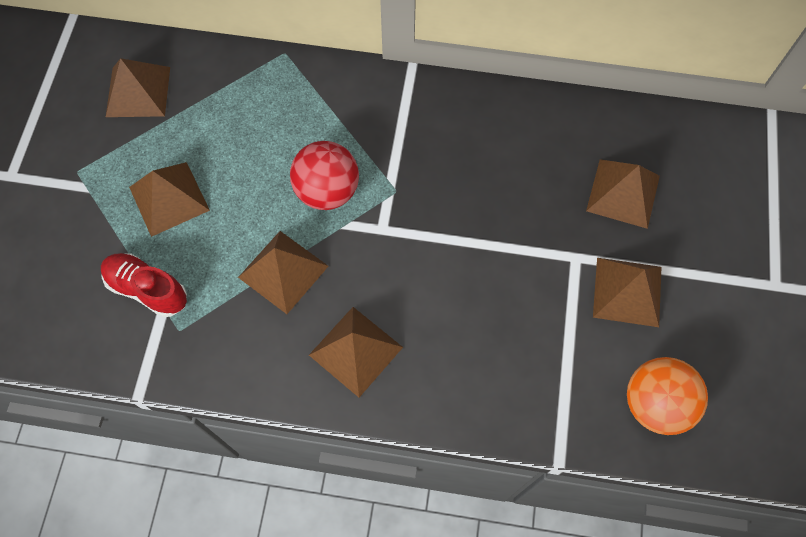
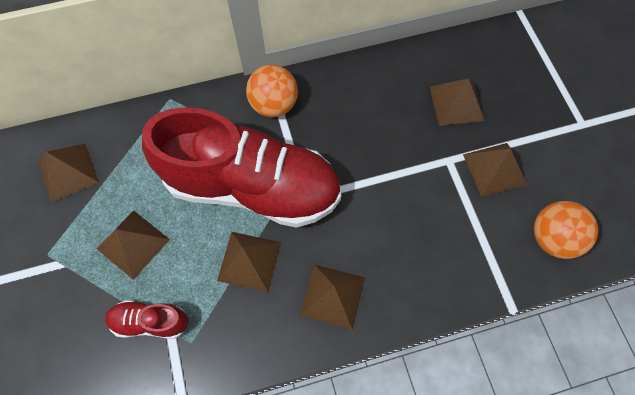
camera: 25 degrees left, 0 degrees up
(327, 191) = (252, 187): red ball -> red shoe
(399, 107) = (274, 105): none -> orange ball

